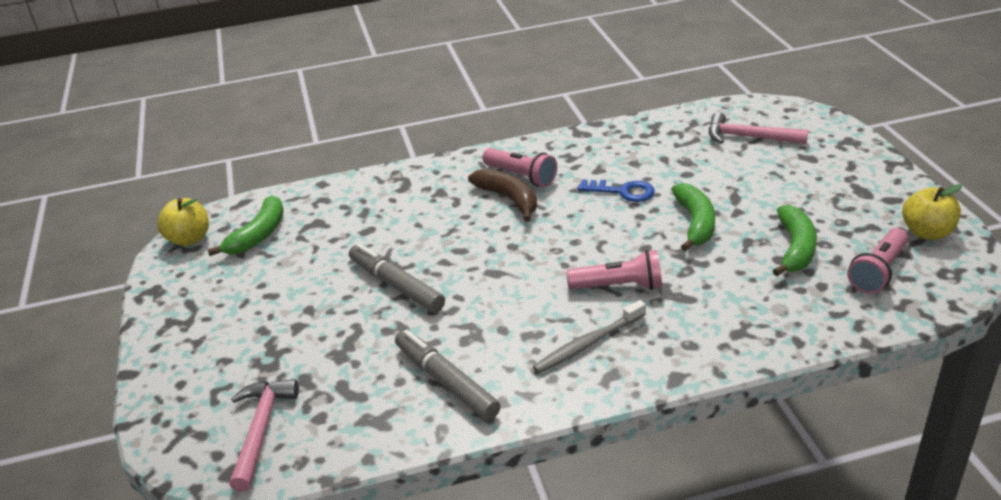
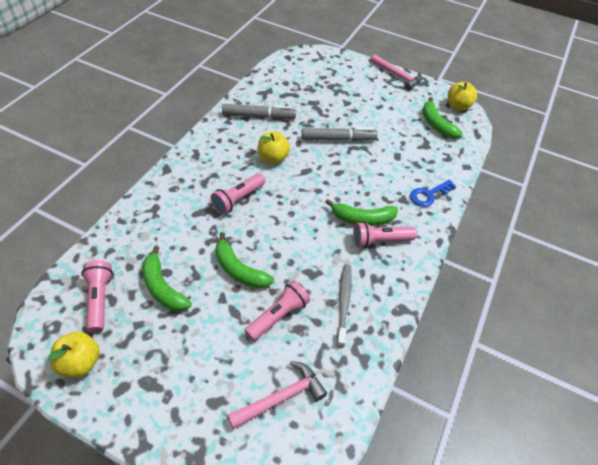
camera: 125 degrees right, 15 degrees up
(261, 430) = (298, 70): pink hammer -> pink hammer (397, 76)
(509, 199) = (362, 219): brown banana -> green banana
(511, 309) = (273, 158): none -> yellow apple
(588, 343) = (220, 162): grey toothbrush -> grey toothbrush (344, 303)
(623, 191) = (308, 268): blue key -> blue key (429, 195)
(695, 176) = (278, 316): none -> pink flashlight

